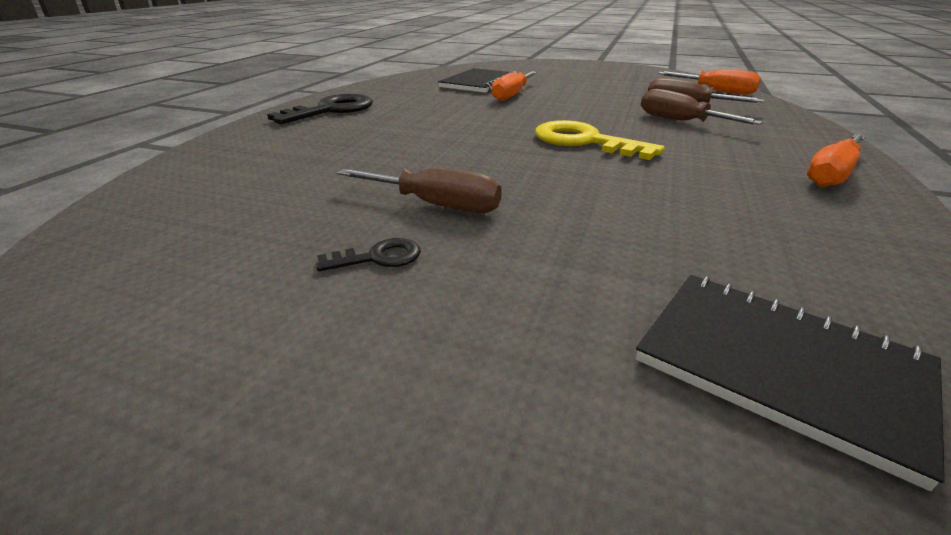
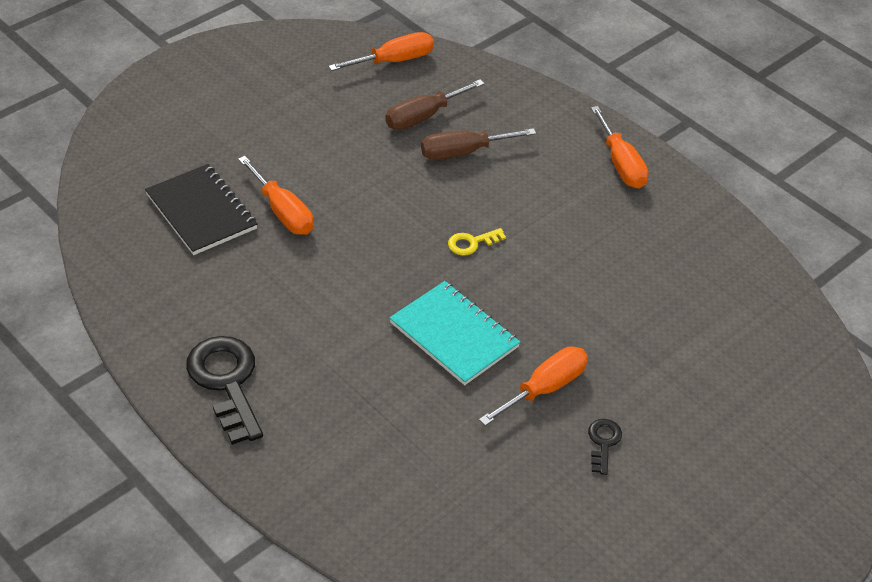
camera: 65 degrees left, 15 degrees up
(437, 205) = (544, 388): brown screwdriver -> orange screwdriver
(462, 156) = (454, 335): none -> turquoise notebook
(584, 141) = (471, 243): yellow key -> yellow key, size x0.49
(780, 366) = (769, 341): black notebook -> none

